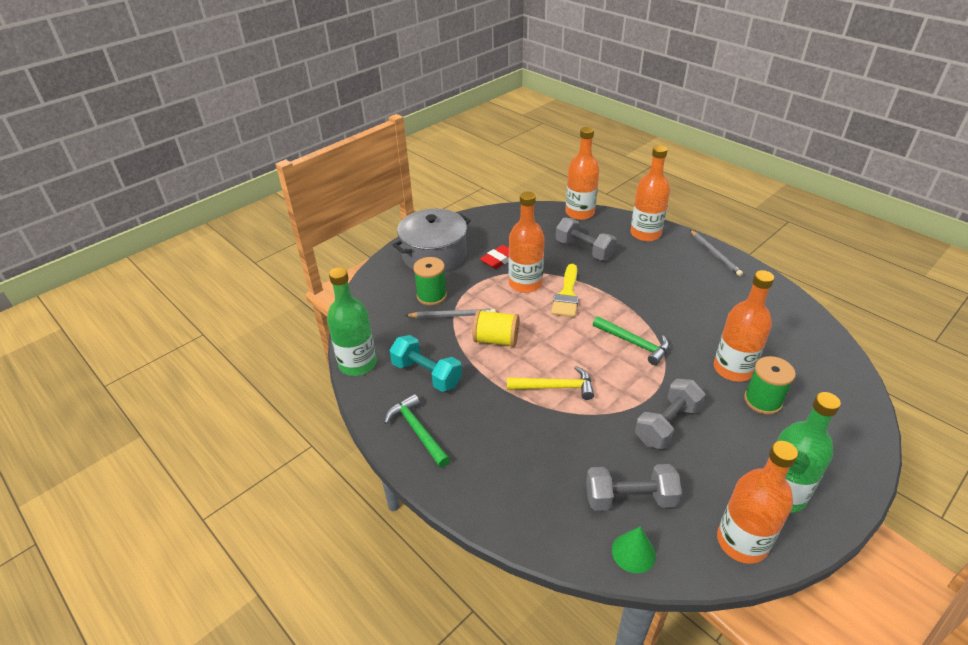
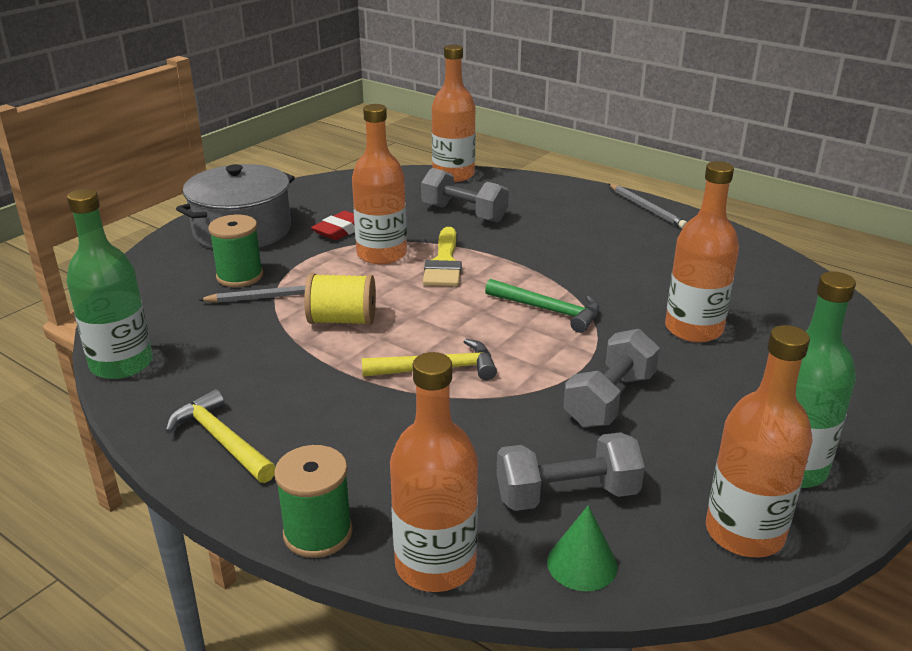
camera: 10 degrees left, 10 degrees down
(417, 431) = (222, 440): green hammer -> yellow hammer
(426, 374) = (234, 369): turquoise dumbbell -> none
(645, 234) = (548, 192): orange bottle -> orange bottle (435, 565)
(762, 401) = (741, 361): green spool -> green spool (318, 533)

